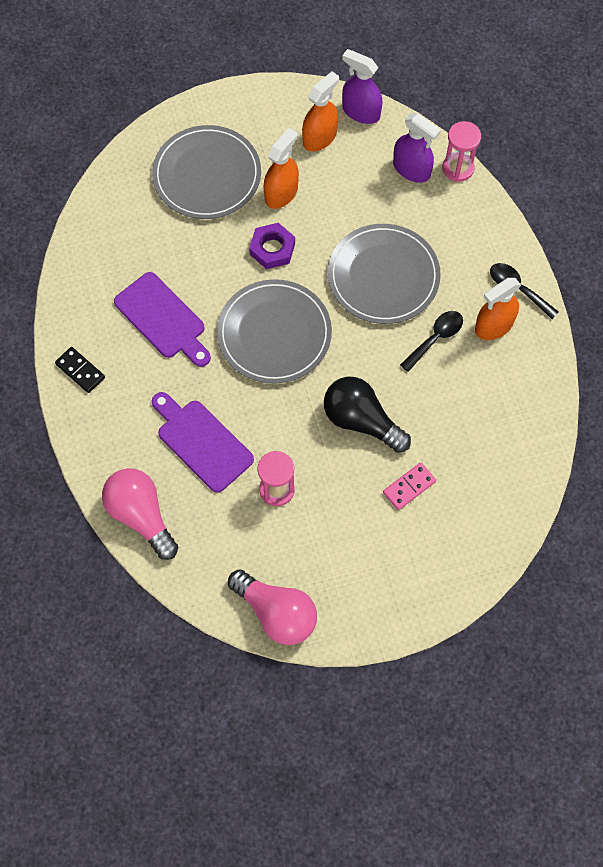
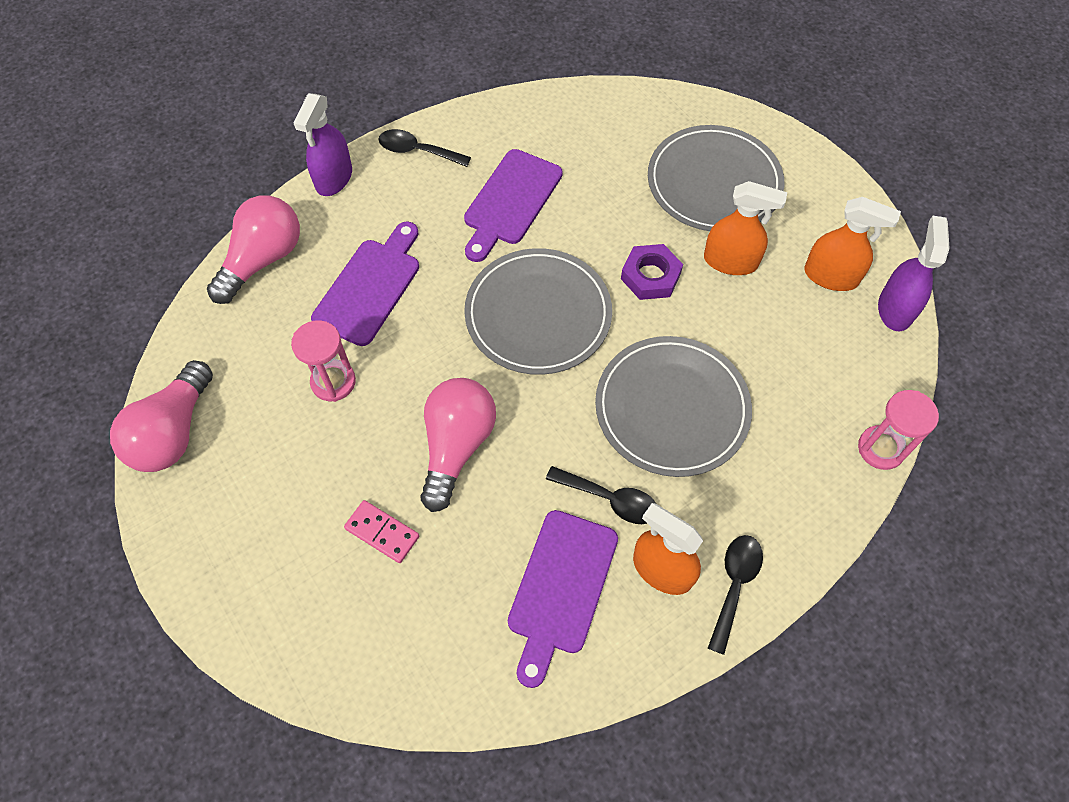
camera: 70 degrees right, 5 degrees down
(80, 371) = (418, 151): black domino -> black spoon
(361, 421) = (456, 446): black light bulb -> pink light bulb
(412, 169) = (846, 393): purple spray bottle -> purple spray bottle (334, 178)
(486, 389) = (560, 588): none -> purple cutting board

